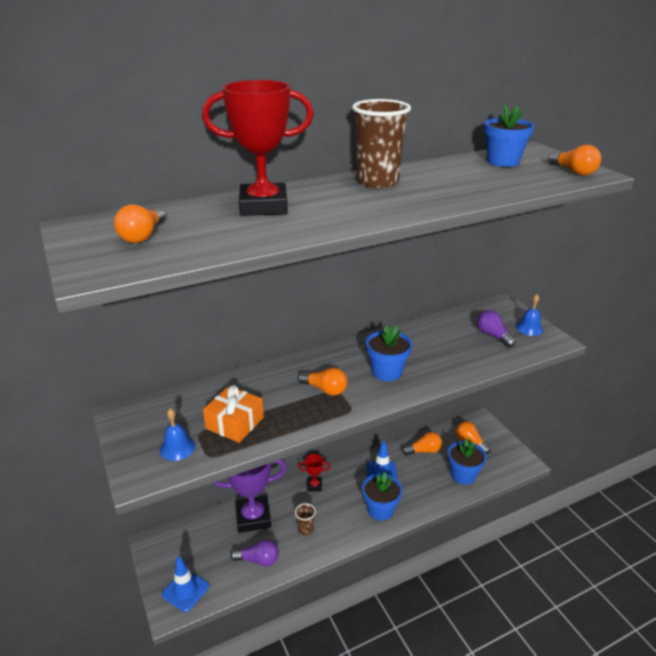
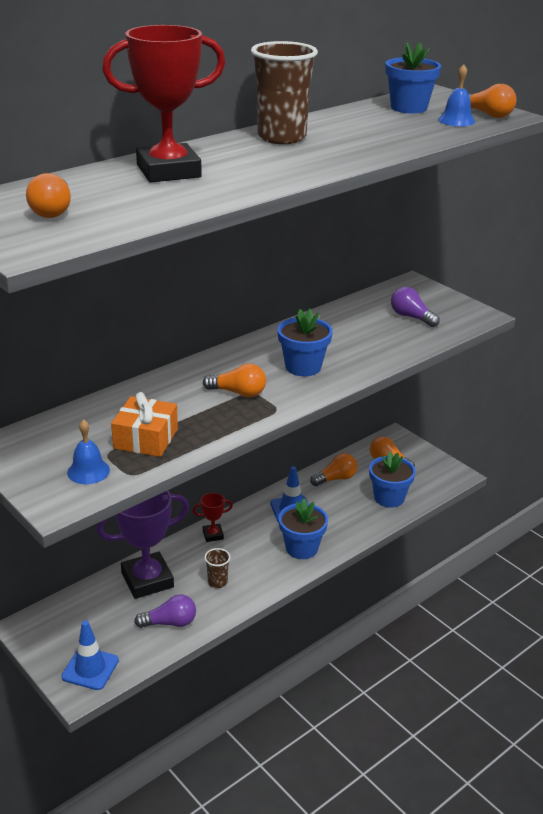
camera: 15 degrees left, 0 degrees up
(529, 328) = (449, 305): blue bell -> blue bell (456, 120)

